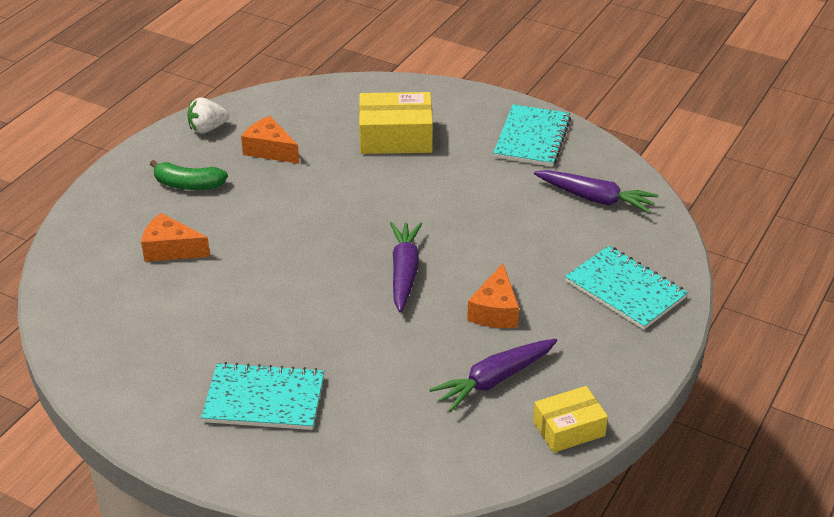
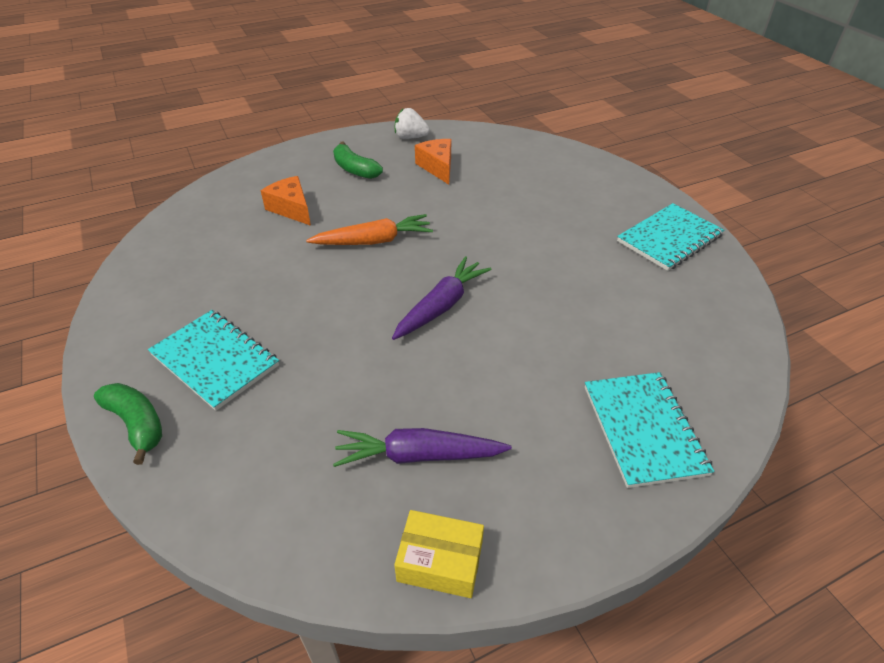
camera: 35 degrees right, 5 degrees up
(259, 470) = (137, 424): none -> green banana
(287, 245) = (373, 241): none -> orange carrot
(395, 137) = (545, 193): yellow box -> none
(495, 311) = (487, 382): orange cheese -> none
(595, 198) = (688, 318): purple carrot -> none

